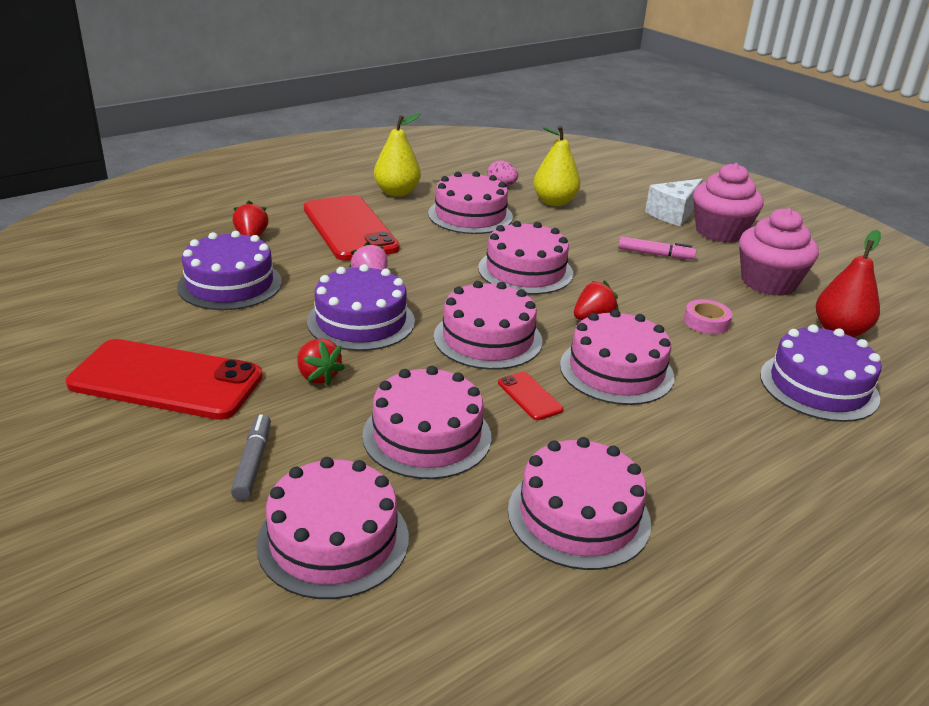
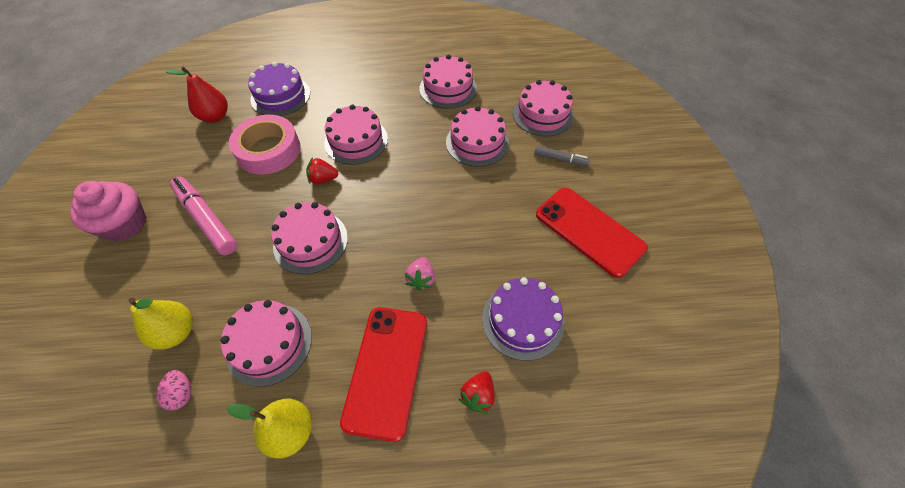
camera: 145 degrees left, 25 degrees up
(253, 463) = (560, 159): grey marker -> grey marker turned 105 degrees counterclockwise
(318, 376) = (506, 199): red strawberry -> none
(361, 321) = (456, 236): purple cake -> none
(488, 338) = (396, 189): pink cake -> none
(529, 396) = (413, 144): red phone -> none
(655, 254) = (206, 220): pink marker -> pink marker, size x1.84
(673, 214) = (116, 264): white cheese -> none
(706, 322) = (268, 150): pink tape -> pink tape, size x2.23
(768, 282) = (185, 163): pink cupcake -> none

